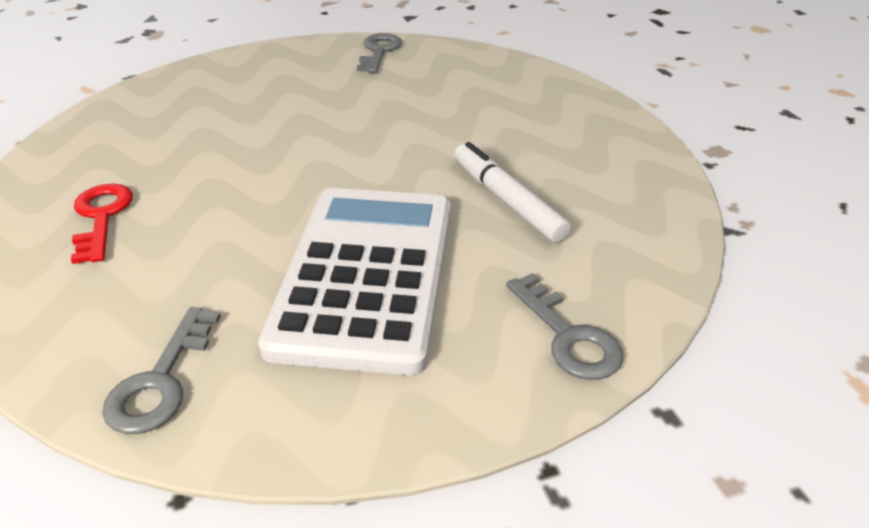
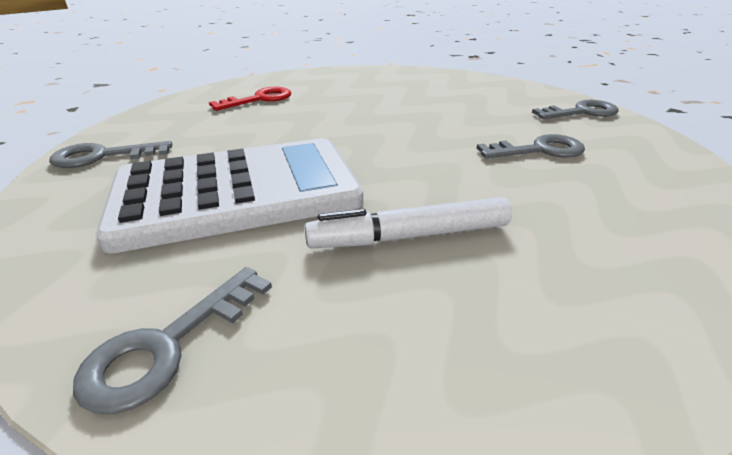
camera: 65 degrees right, 5 degrees down
(427, 99) = (539, 150): none -> grey key
(506, 200) = (409, 236): white marker -> white marker turned 135 degrees counterclockwise

